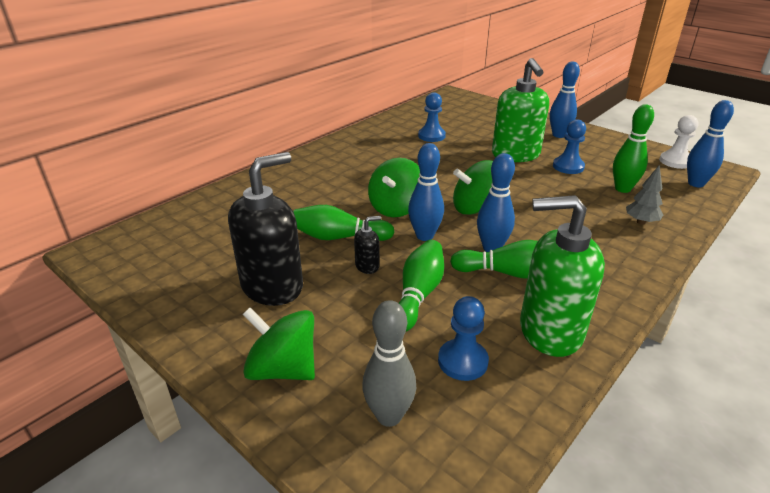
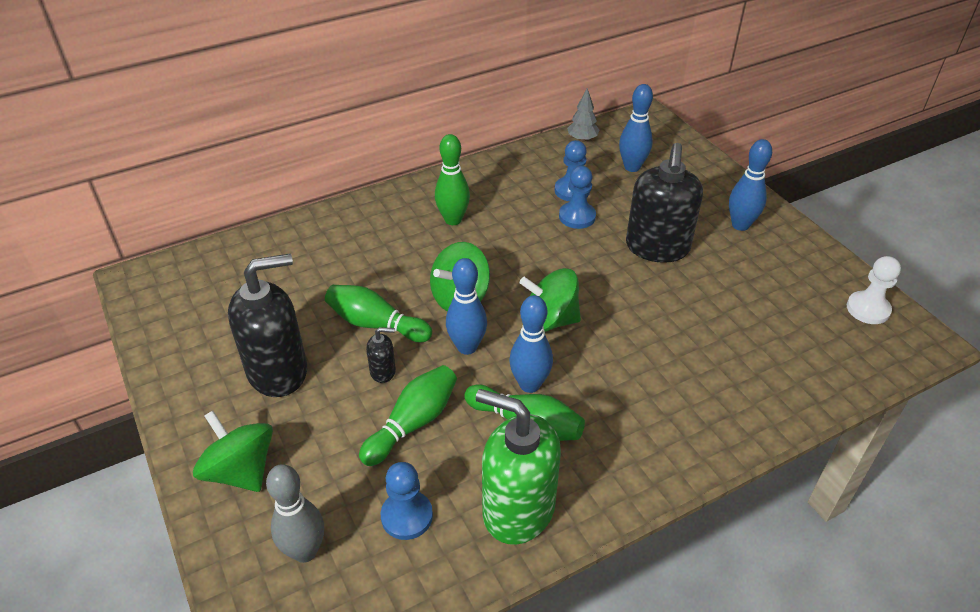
camera: 20 degrees right, 10 degrees up
(515, 155) = (657, 247): green soap dispenser -> black soap dispenser
(568, 167) = (711, 283): blue pawn -> blue pawn (577, 216)
(622, 189) = (756, 337): green bowling pin -> green bowling pin (453, 220)
(641, 222) = (737, 395): grey tree -> grey tree (582, 139)
(696, 183) = (864, 354): blue bowling pin -> blue bowling pin (632, 167)

